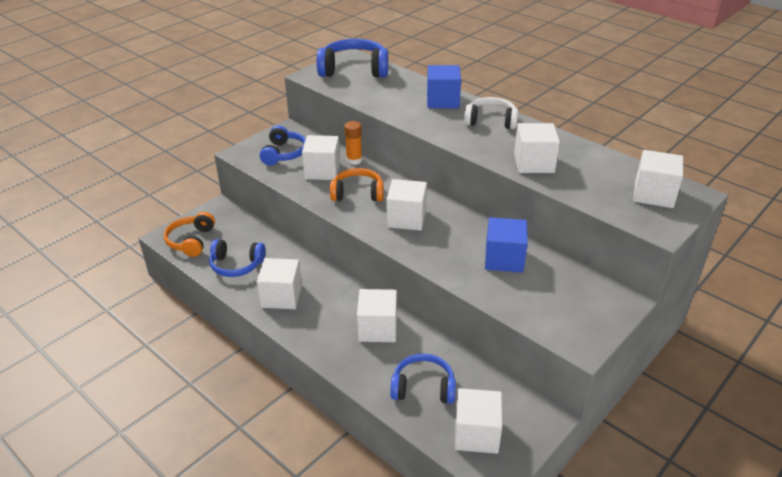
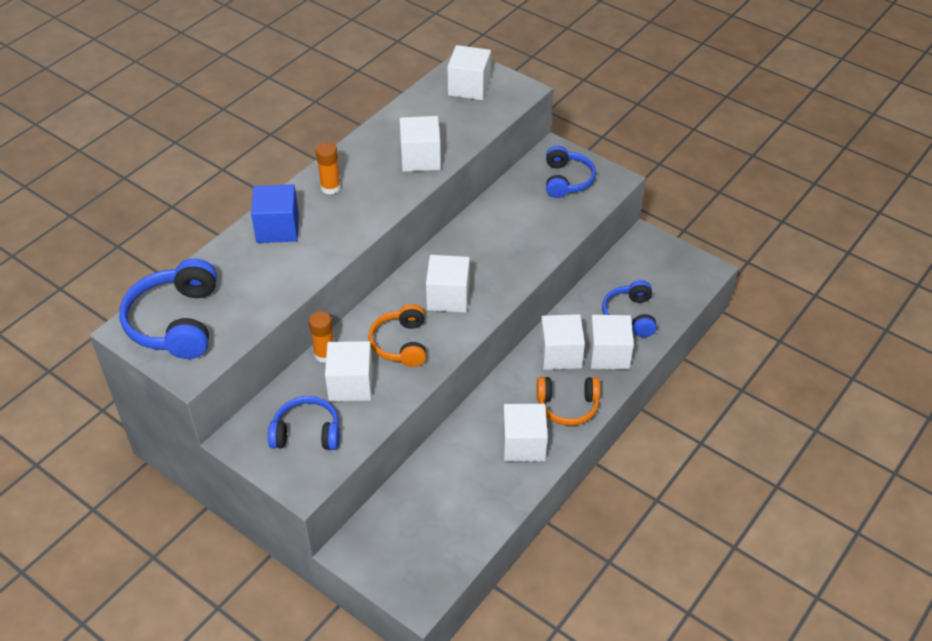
camera: 95 degrees left, 10 degrees up
(191, 241) = (427, 565): orange headphones -> orange headphones (568, 406)
(236, 265) = (473, 501): blue headphones -> blue headphones (566, 180)
(476, 434) = (672, 280): white cube -> white cube (609, 354)
(491, 121) = (330, 187): white headphones -> orange glue stick
(504, 259) = (508, 222): blue cube -> none

